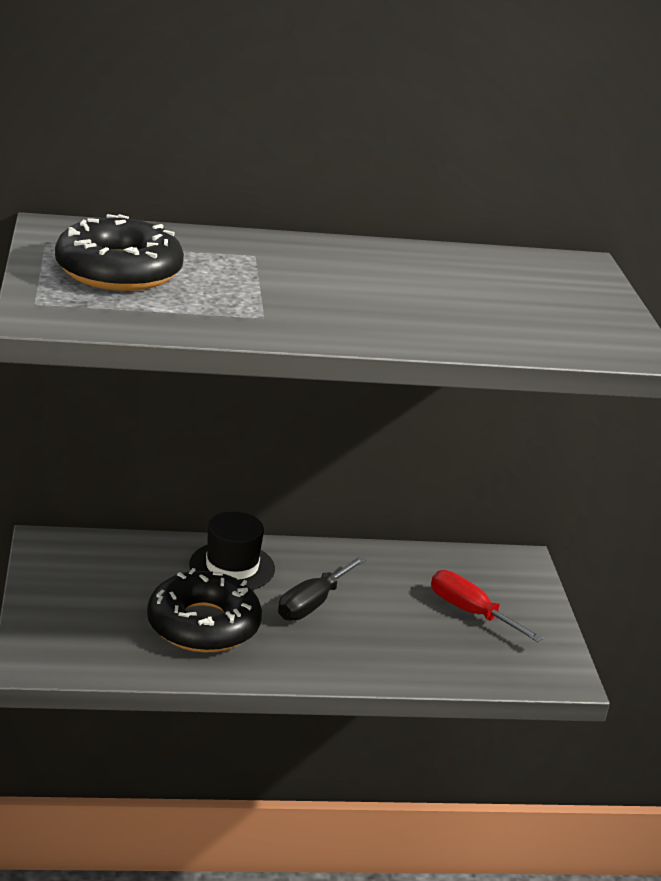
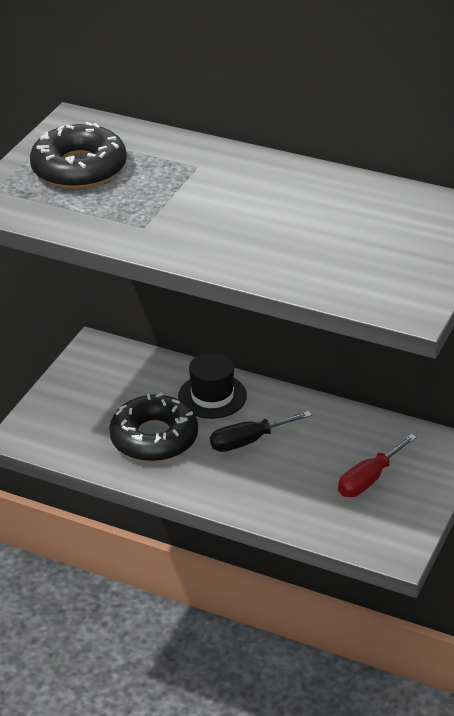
camera: 35 degrees right, 10 degrees up
(470, 612) = (369, 479): red screwdriver -> red screwdriver turned 120 degrees counterclockwise

